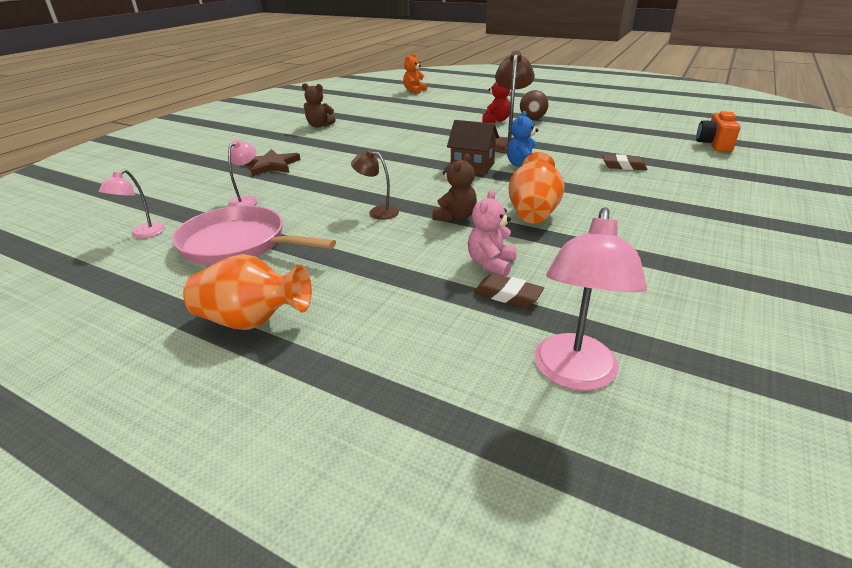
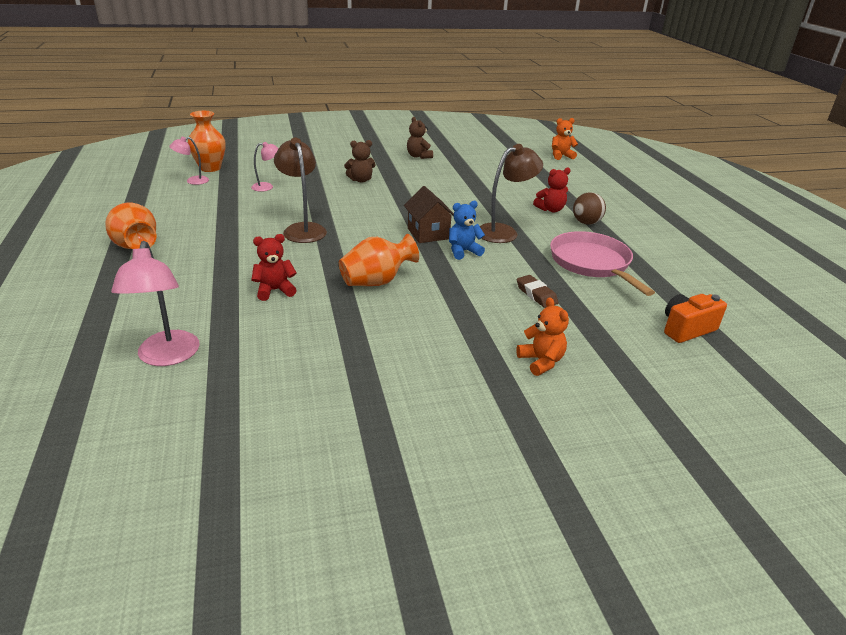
camera: 45 degrees right, 0 degrees up
(131, 215) = (210, 168): none -> orange vase
(238, 244) = (210, 208): pink pan -> pink pan (592, 263)
(271, 165) = (326, 171): brown star -> none
(377, 212) = (302, 229): brown lamp -> brown lamp, size x1.75
(455, 217) = (330, 256): brown teddy bear -> brown teddy bear (361, 180)
(491, 264) = (275, 290): pink teddy bear -> red teddy bear
(507, 295) = (239, 309): brown eraser -> none
(574, 374) = (167, 357): pink lamp -> pink lamp turned 75 degrees counterclockwise
(726, 196) = (541, 361): none -> orange teddy bear

